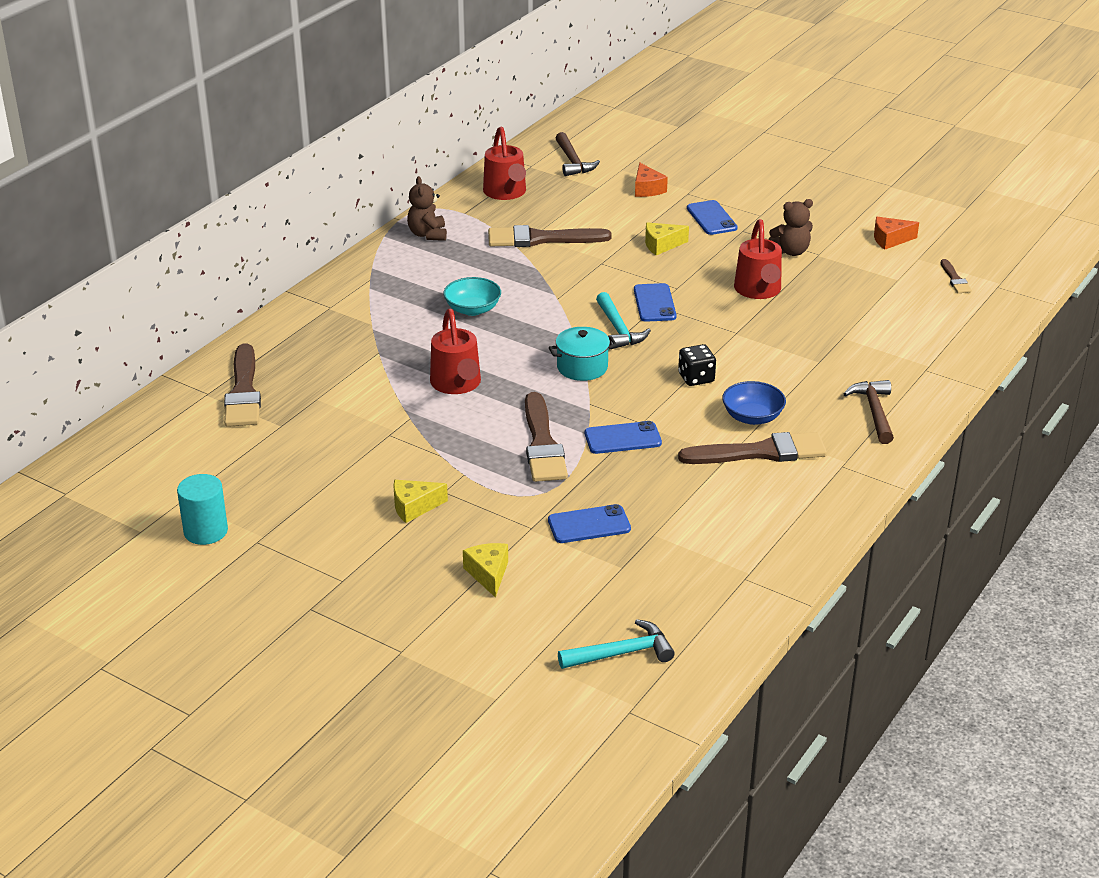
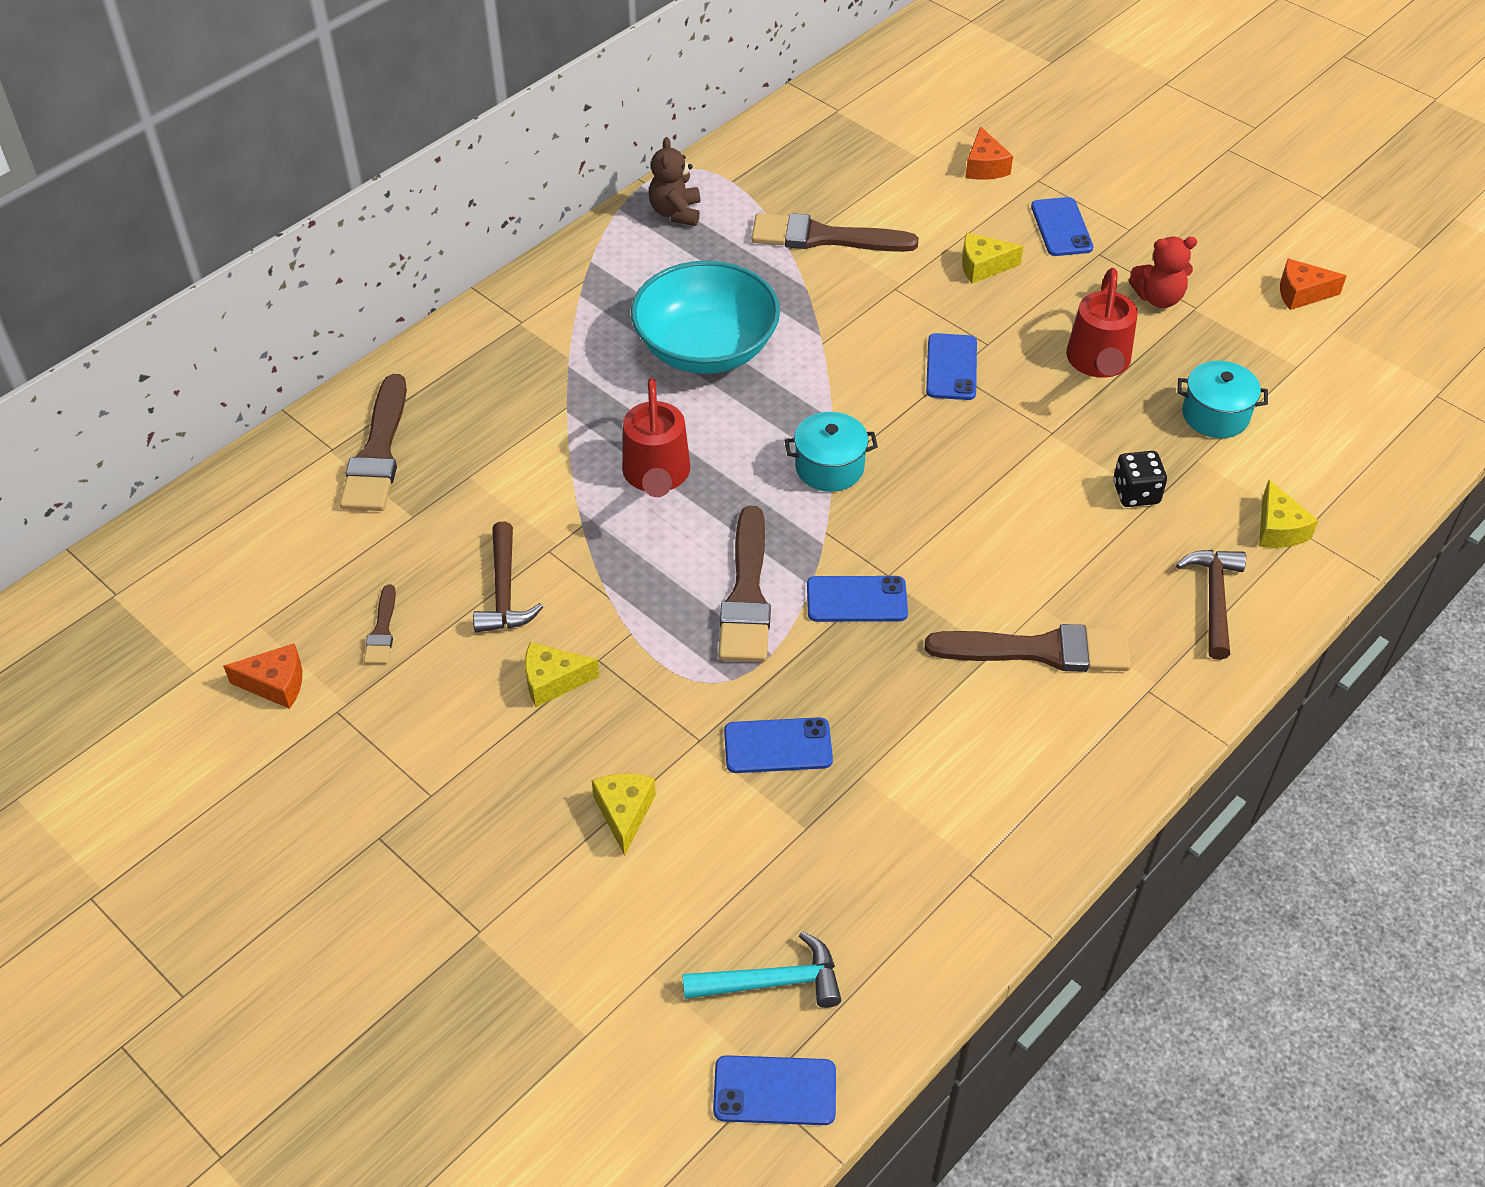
camera: 10 degrees right, 15 degrees up
(206, 531) = (276, 684): turquoise cylinder -> orange cheese
(472, 309) = (706, 348): turquoise bowl -> turquoise bowl, size x1.89
(506, 193) = (794, 153): red watering can -> none
(573, 162) = (895, 109): brown hammer -> brown hammer (504, 591)
(618, 329) = (893, 407): turquoise hammer -> none
(640, 711) = (774, 1091): none -> blue phone
(696, 378) = (979, 506): black dice -> black dice (1136, 493)
(752, 417) = (1042, 586): blue bowl -> none
(791, 251) = (1158, 298): brown teddy bear -> red teddy bear
(848, 312) = (1215, 415): none -> turquoise pot
(908, 369) = (1278, 529): none -> yellow cheese
(955, 279) = (1378, 375): brown brush -> brown brush (382, 630)

